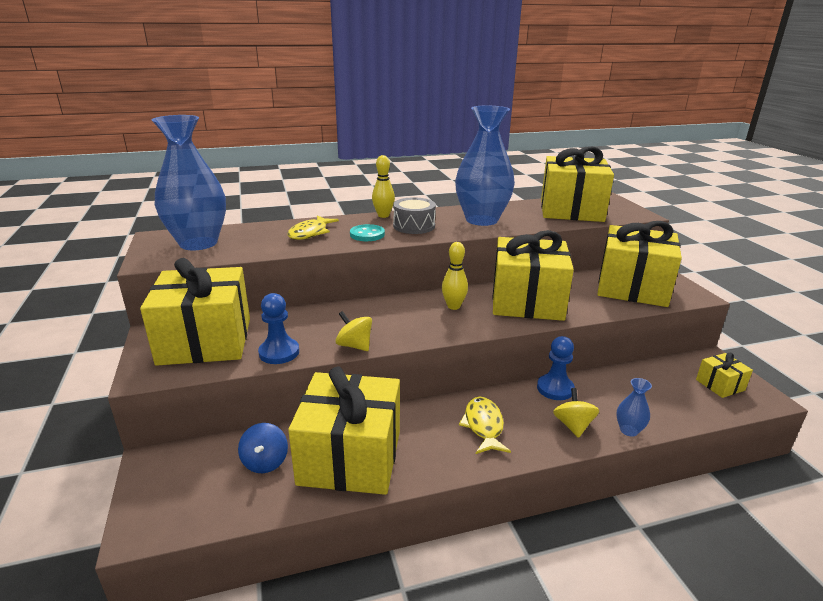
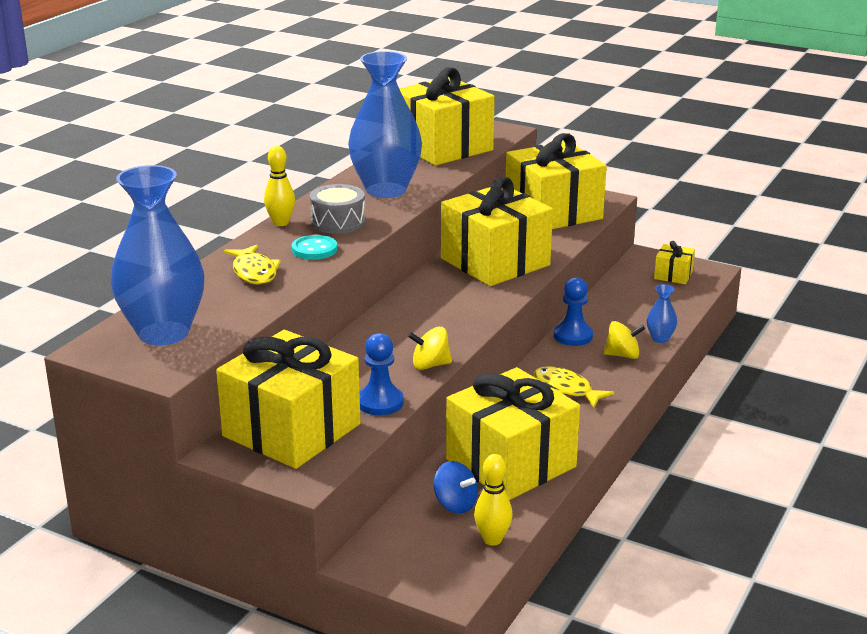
camera: 45 degrees left, 0 degrees up
(453, 306) = (445, 294): yellow bowling pin -> yellow bowling pin (492, 539)
(573, 425) = (622, 355): yellow spinning top -> yellow spinning top turned 135 degrees clockwise

